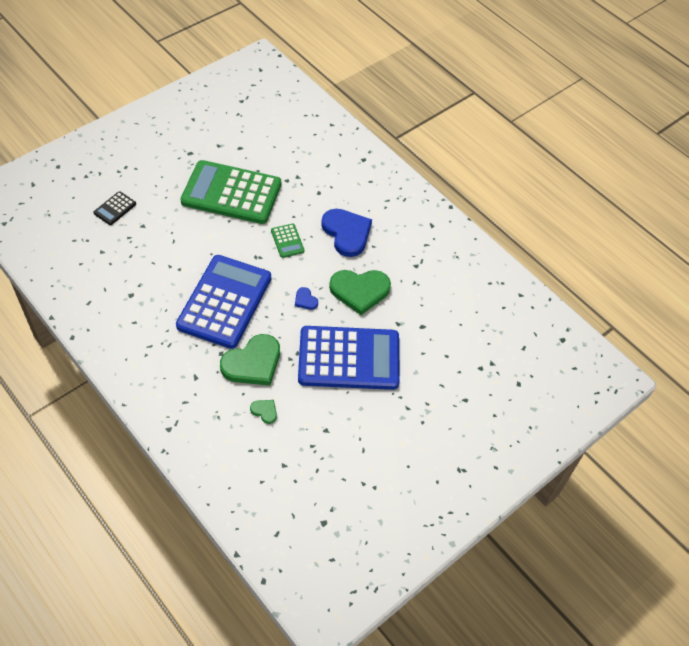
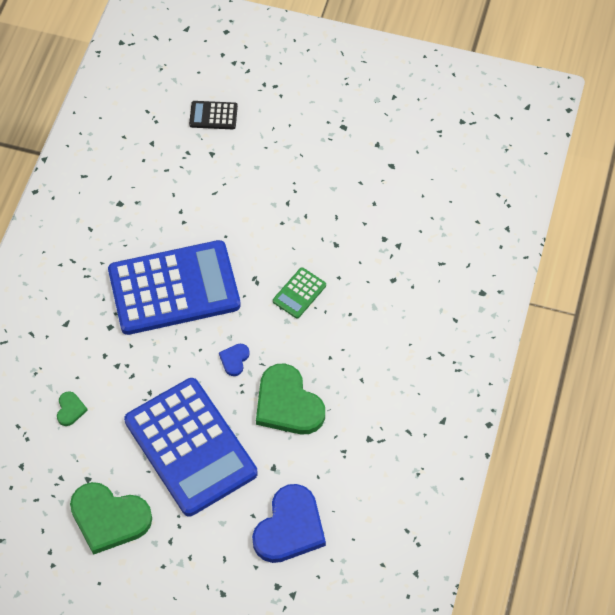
camera: 60 degrees right, 5 degrees up
(231, 193) = (320, 200): green calculator -> none
(253, 363) = (119, 362): green heart -> green heart (109, 518)
(347, 233) = (358, 342): blue heart -> blue heart (289, 527)

